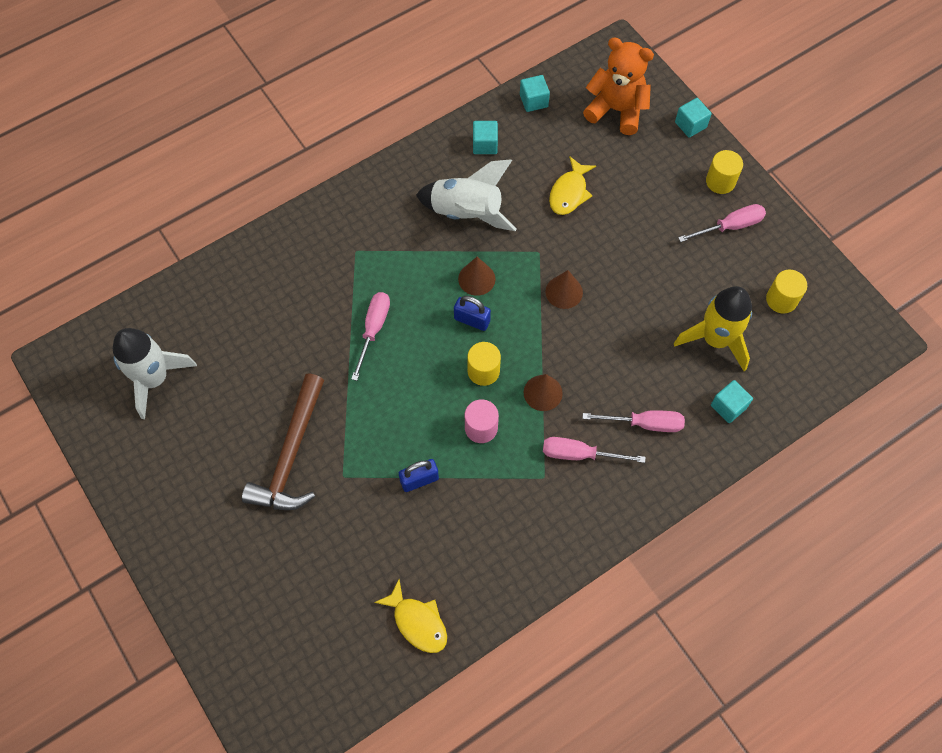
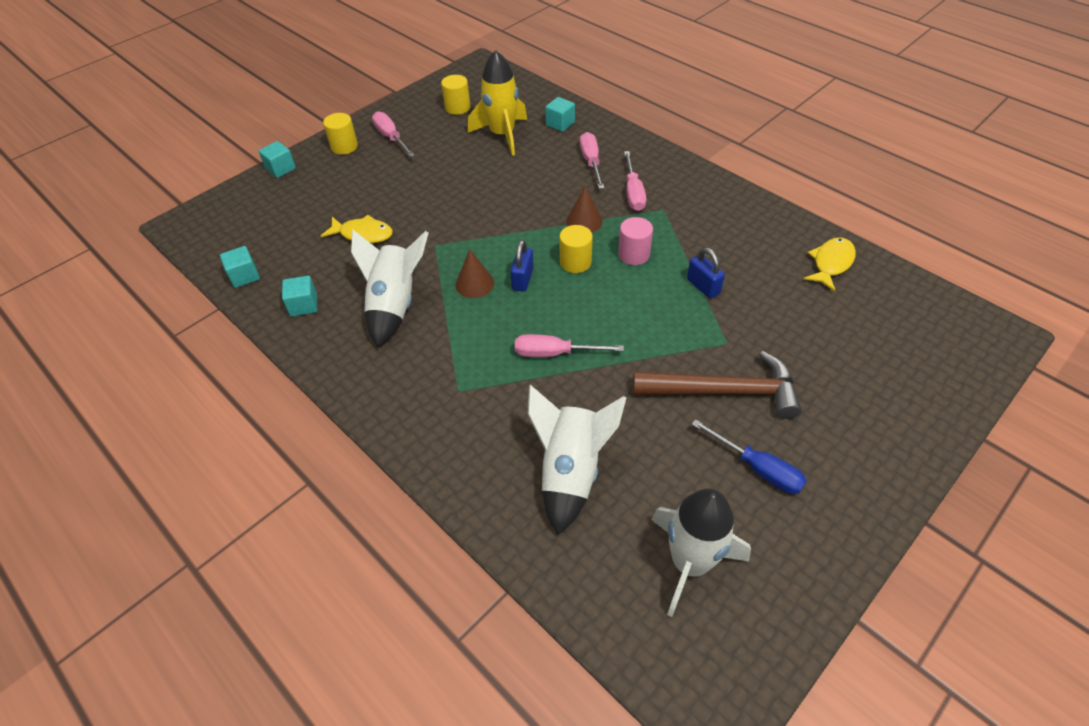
camera: 100 degrees left, 15 degrees down
(210, 454) = (757, 468): none -> blue screwdriver
(254, 317) = (570, 471): none -> white rocket
(564, 292) = (476, 223): brown cone -> none
(616, 110) = (261, 216): orange teddy bear -> none

